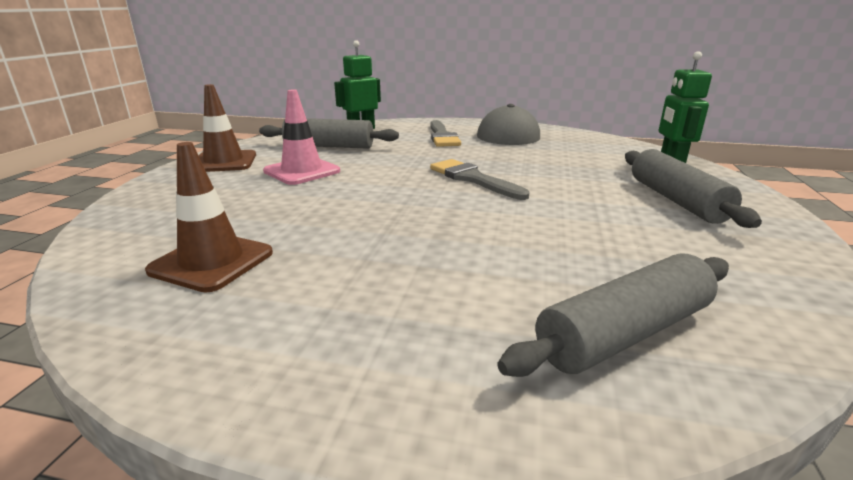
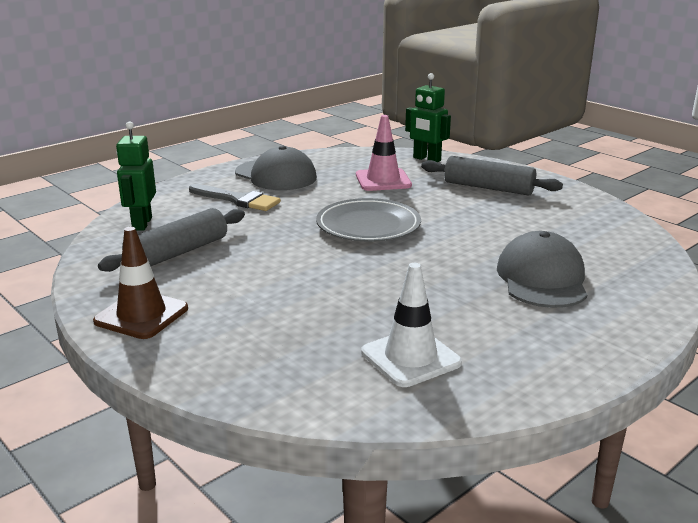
camera: 55 degrees left, 0 degrees up
(212, 262) = (410, 357): brown traffic cone -> white traffic cone
(302, 171) = (242, 283): pink traffic cone -> pink traffic cone (383, 180)
(473, 179) = (368, 226): grey brush -> grey plate
(489, 287) = (542, 278): none -> grey cap
(624, 333) = (613, 264): grey rolling pin -> none

